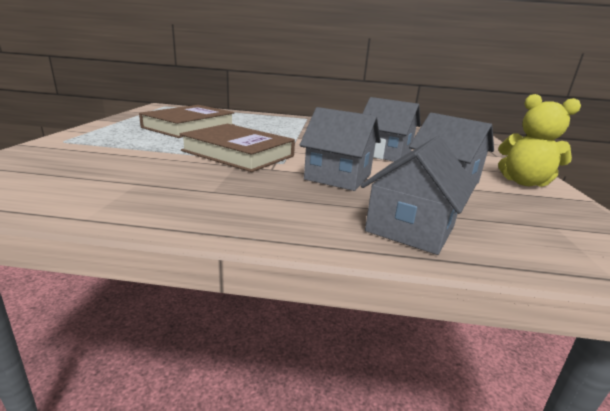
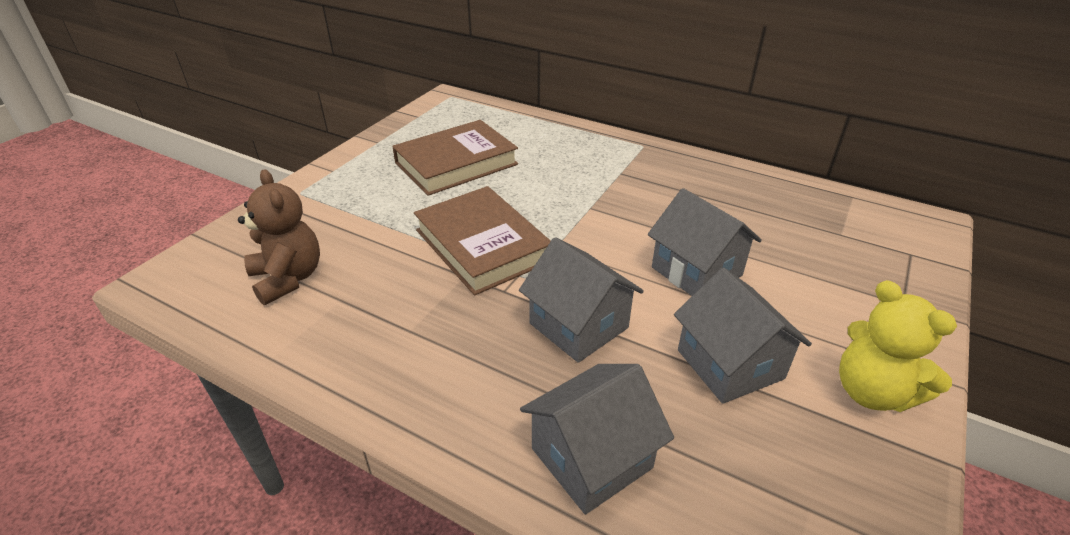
camera: 25 degrees right, 15 degrees up
(76, 178) = (288, 278): none -> brown teddy bear

